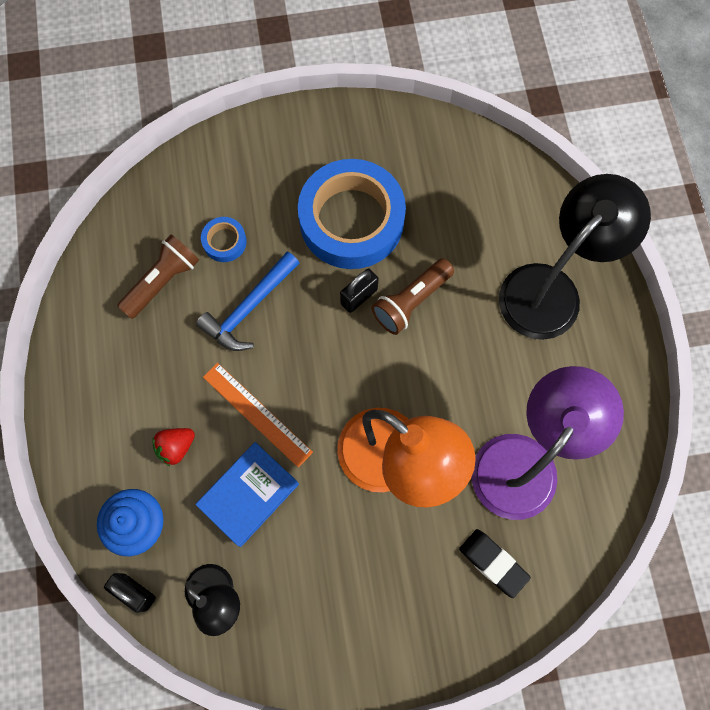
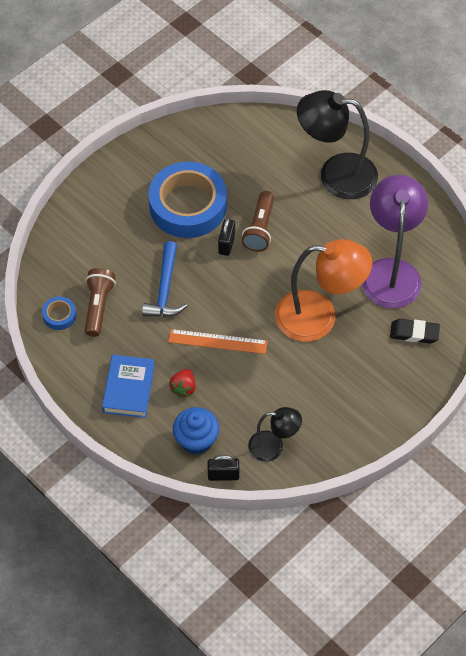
camera: 35 degrees left, 15 degrees down
(224, 242) = (119, 262): blue tape -> blue tape (59, 315)
(248, 494) = (248, 385): blue book -> blue book (129, 388)
(550, 289) = (336, 174): black lamp -> black lamp turned 90 degrees counterclockwise

